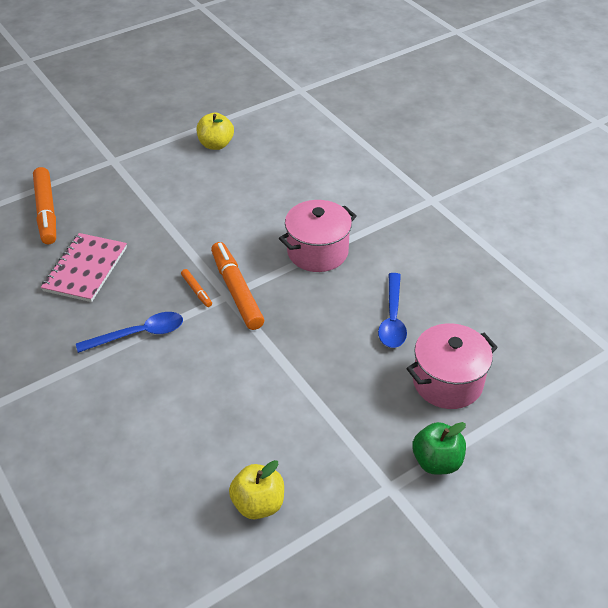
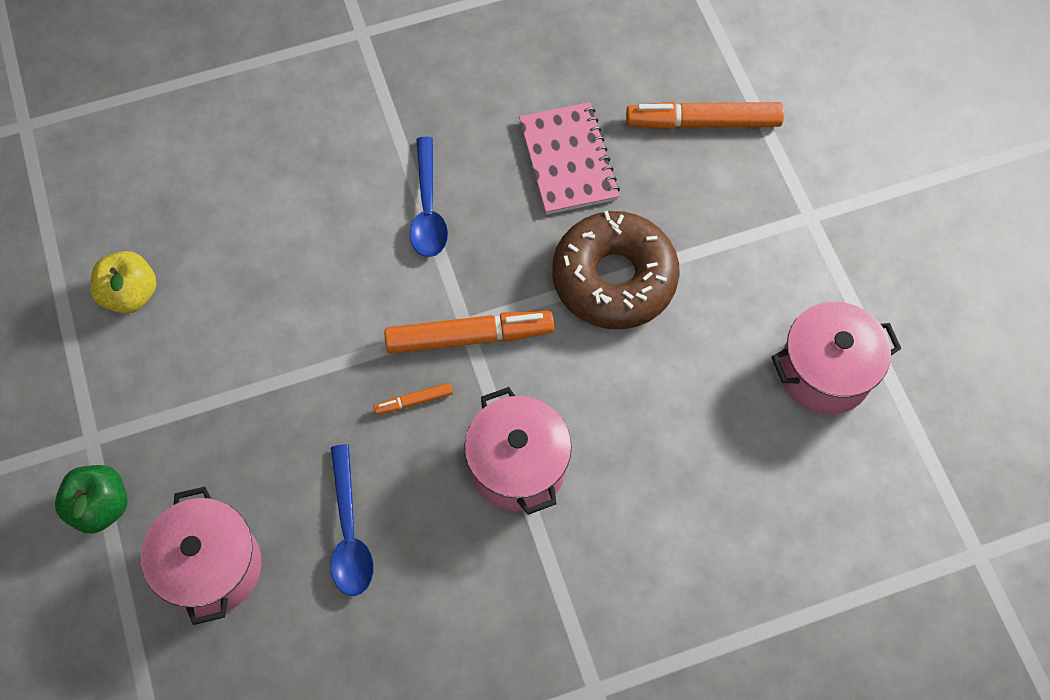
camera: 105 degrees right, 20 degrees up
(85, 269) = (568, 160): pink notebook -> pink notebook turned 45 degrees clockwise
(175, 233) = (614, 278): none -> brown donut
(196, 291) = (485, 287): orange marker -> orange marker (414, 401)
(216, 144) = (824, 372): yellow apple -> pink pot
(392, 318) = (349, 532): blue spoon -> blue spoon turned 120 degrees counterclockwise

